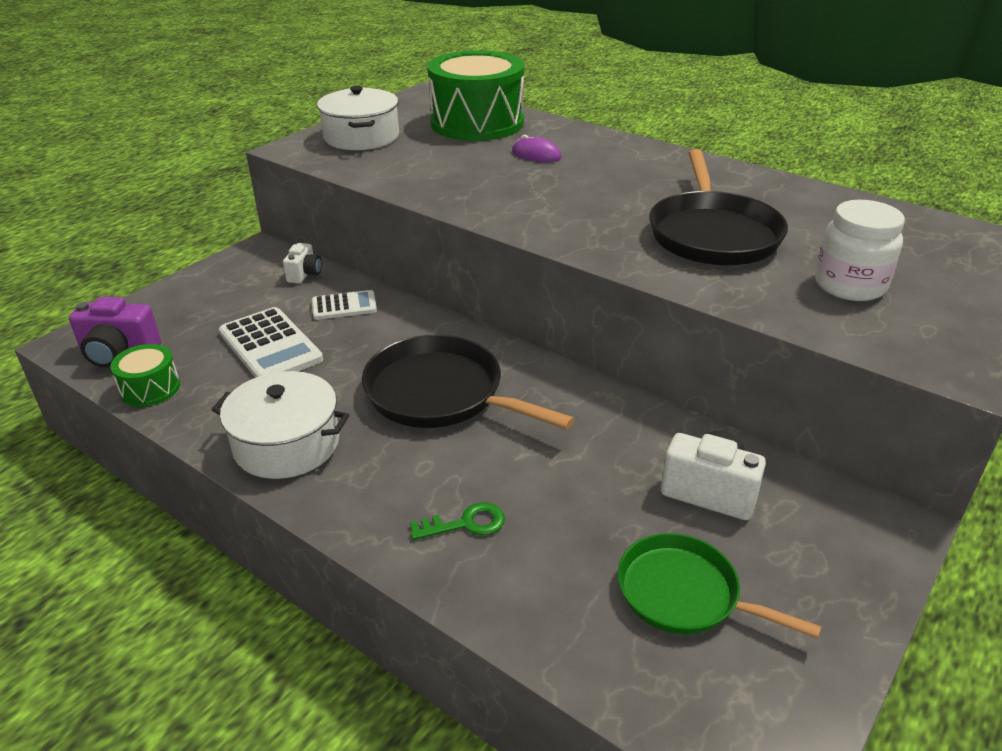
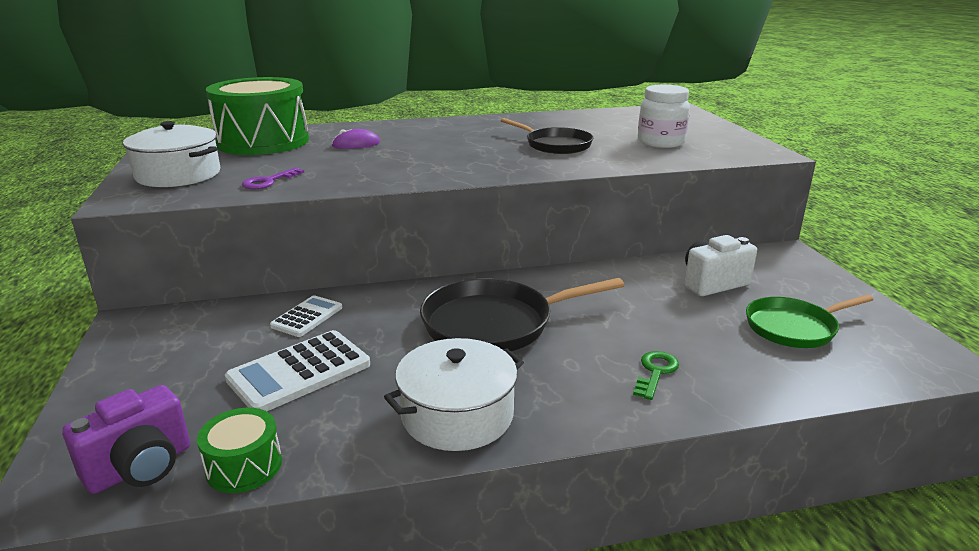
camera: 50 degrees left, 10 degrees down
(270, 346) = (299, 372): white calculator -> white calculator turned 135 degrees clockwise
(304, 274) = (221, 316): white camera -> none
(397, 169) = (268, 181): none -> purple key
(713, 234) = (555, 145): black pan -> black pan, size x0.66

